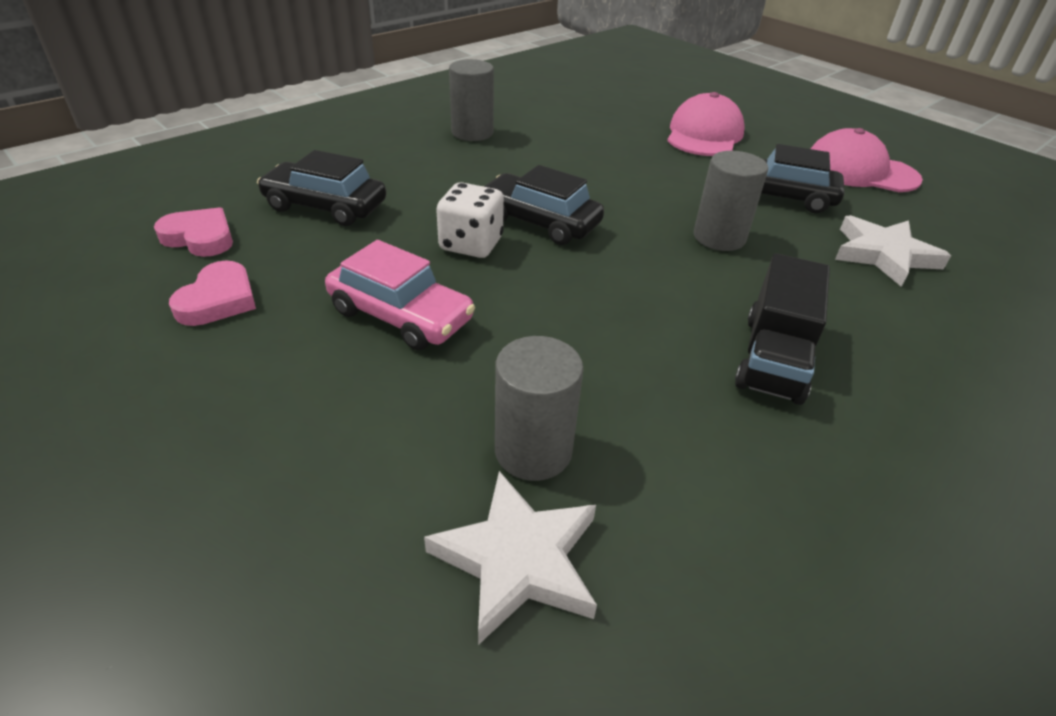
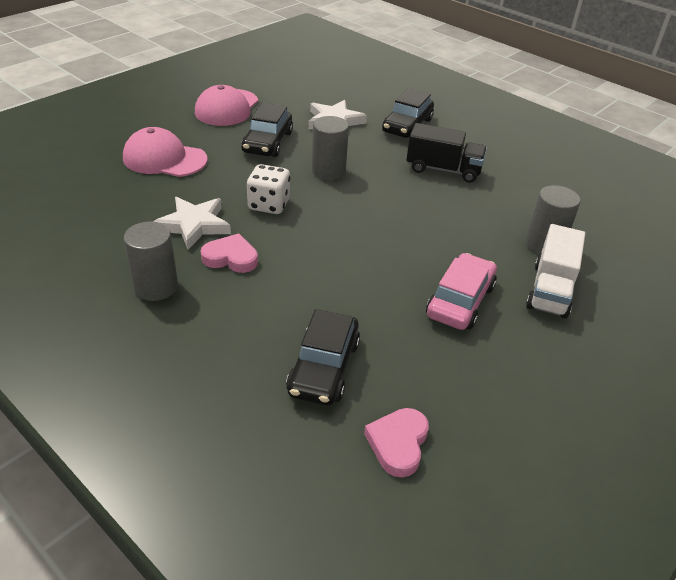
camera: 95 degrees left, 0 degrees up
(218, 300) = (479, 400): pink heart -> pink heart (231, 258)
(401, 424) = (550, 290): none -> white truck
(471, 244) = (364, 275): white dice -> white dice (269, 205)
(518, 560) = (604, 248): white star -> white star (194, 225)
(539, 222) = (324, 243): black car -> black car (407, 126)

